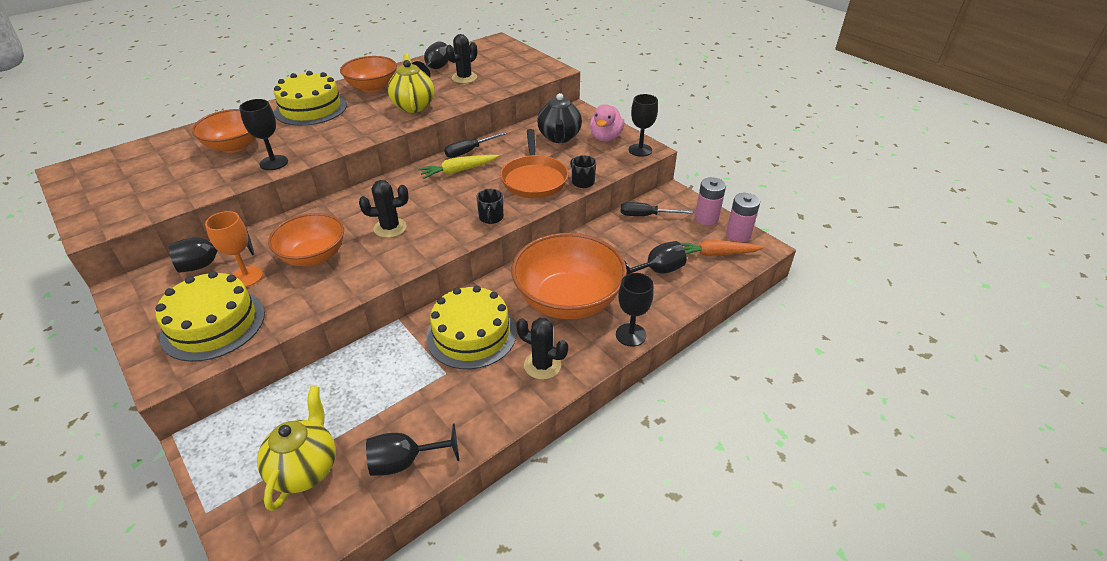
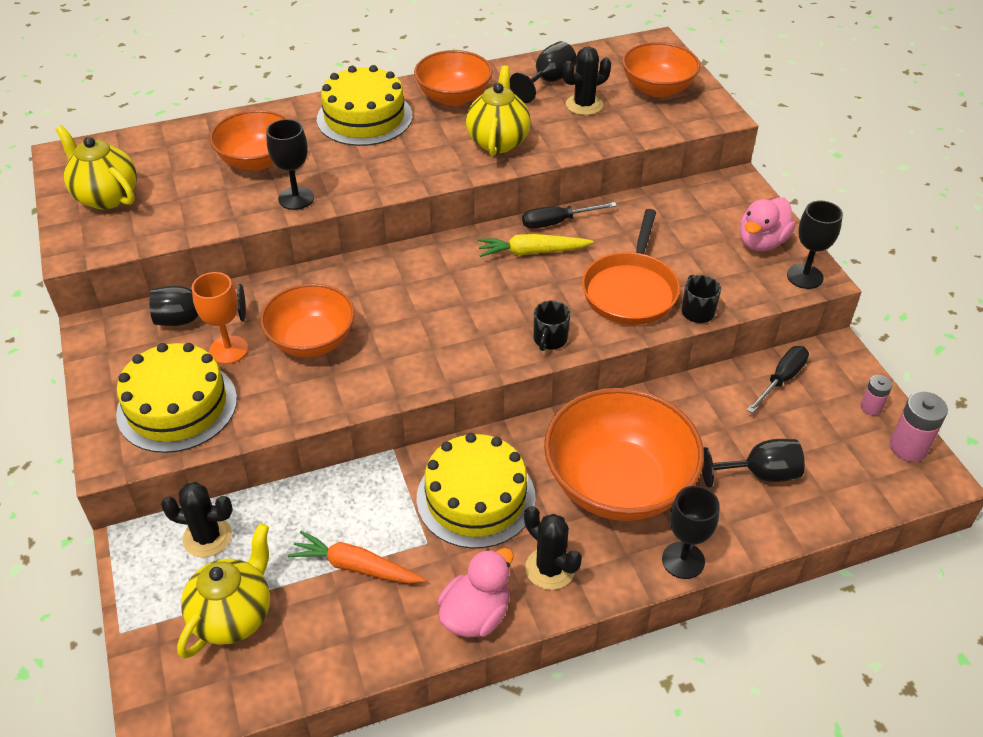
camera: 20 degrees right, 5 degrees up
(112, 189) = (106, 196): none -> yellow teapot
(390, 228) = (415, 322): black cactus -> black cactus (207, 537)
(405, 462) = (343, 644): black goblet -> none
(500, 410) = (476, 614): none -> pink duck
(508, 62) = (657, 88): none -> orange bowl
(559, 137) = (693, 227): black teapot -> none
(646, 215) = (781, 379): black screwdriver -> black screwdriver turned 105 degrees clockwise
(706, 218) = (871, 407): pink battery -> pink battery, size x0.60
(716, 254) = (859, 470): orange carrot -> orange carrot (356, 566)

